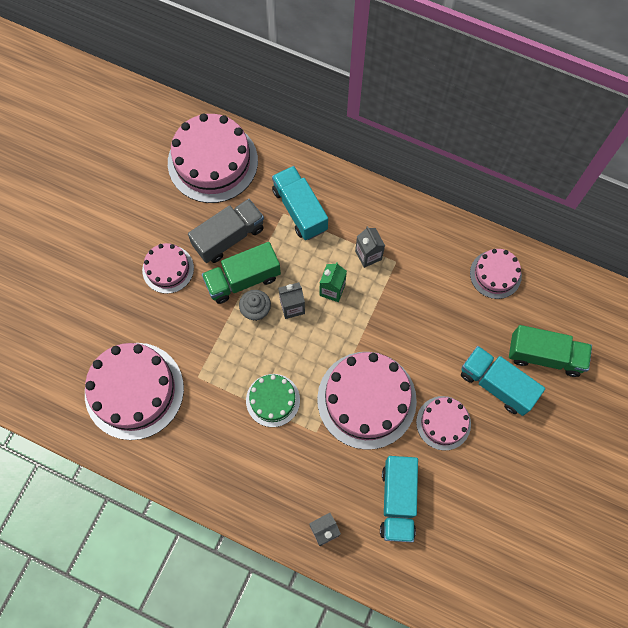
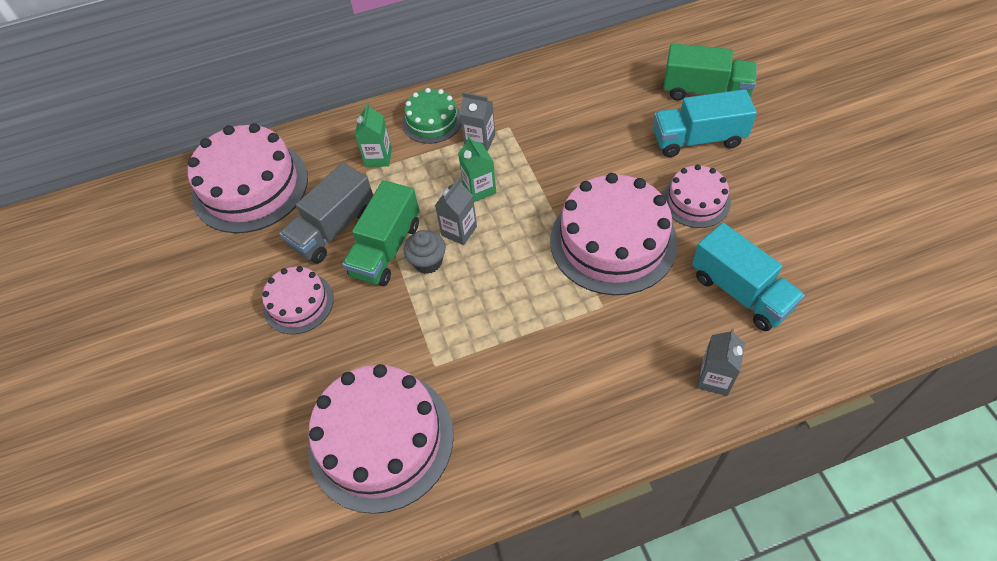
camera: 40 degrees left, 15 degrees down
(229, 237) = (333, 229): grey truck -> grey truck turned 150 degrees counterclockwise
(273, 400) = (531, 318): green cake -> green cake (432, 121)
(300, 210) = (378, 157): turquoise truck -> green carton
(495, 274) = (598, 72): pink cake -> none
(545, 356) = (705, 91): green truck -> green truck turned 45 degrees clockwise

